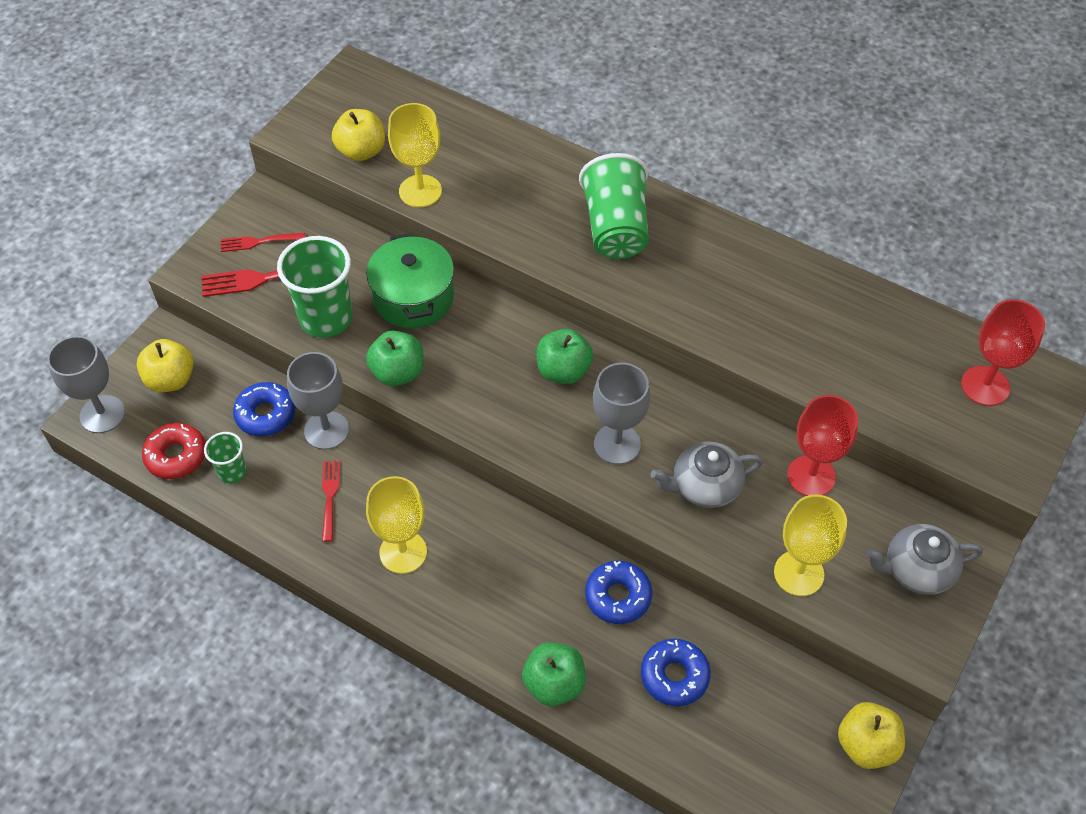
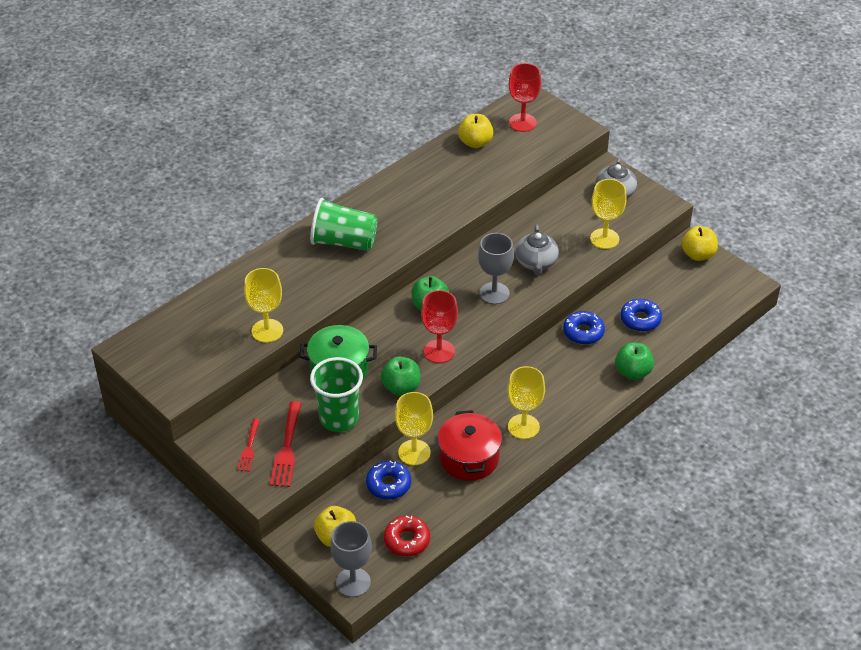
camera: 75 degrees left, 10 degrees down
(232, 472) = (431, 509): green cup -> none
(326, 430) = (414, 452): grey goblet -> yellow goblet
(330, 496) = (469, 458): red fork -> red pot
(361, 151) = (212, 356): yellow apple -> yellow apple (475, 142)
(811, 476) = (543, 217): red goblet -> red goblet (439, 351)

